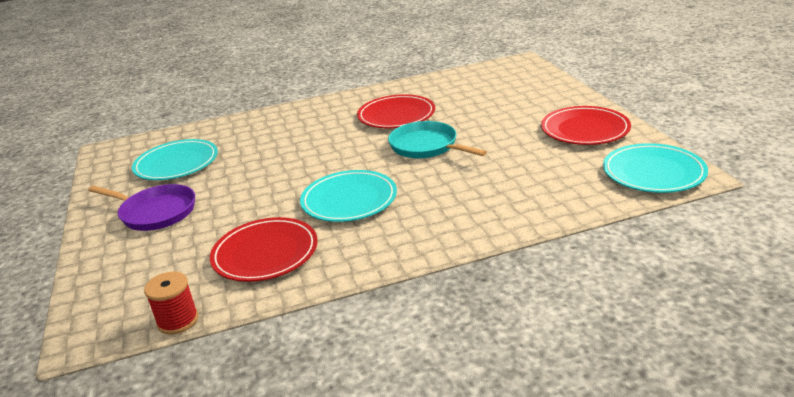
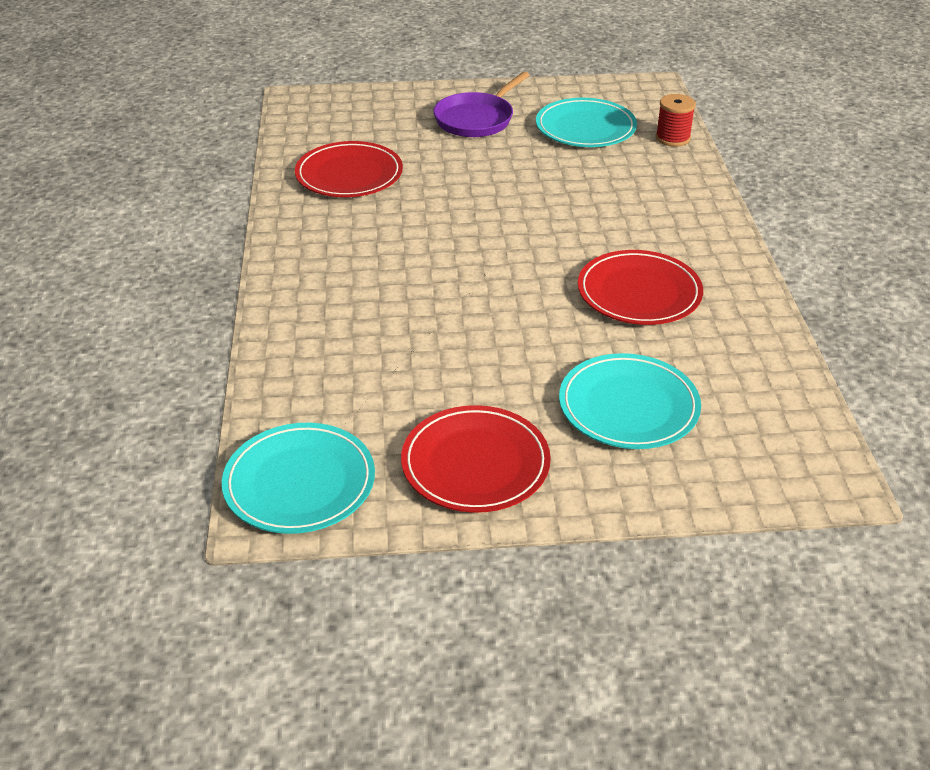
camera: 100 degrees right, 10 degrees up
(178, 321) = (283, 134): red spool -> red spool (672, 138)
(349, 200) = (415, 229): turquoise plate -> turquoise plate (628, 406)
(426, 146) = (516, 302): turquoise pan -> none

